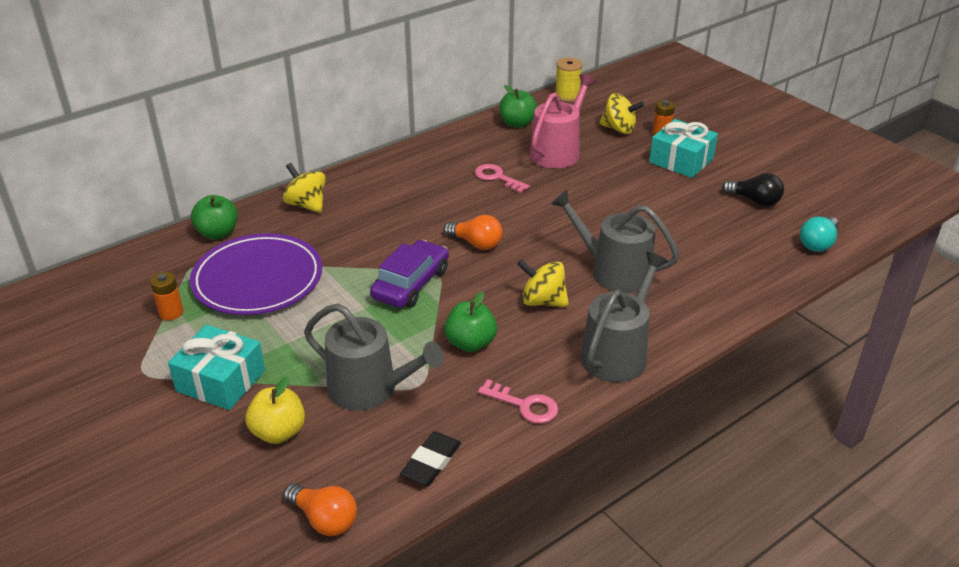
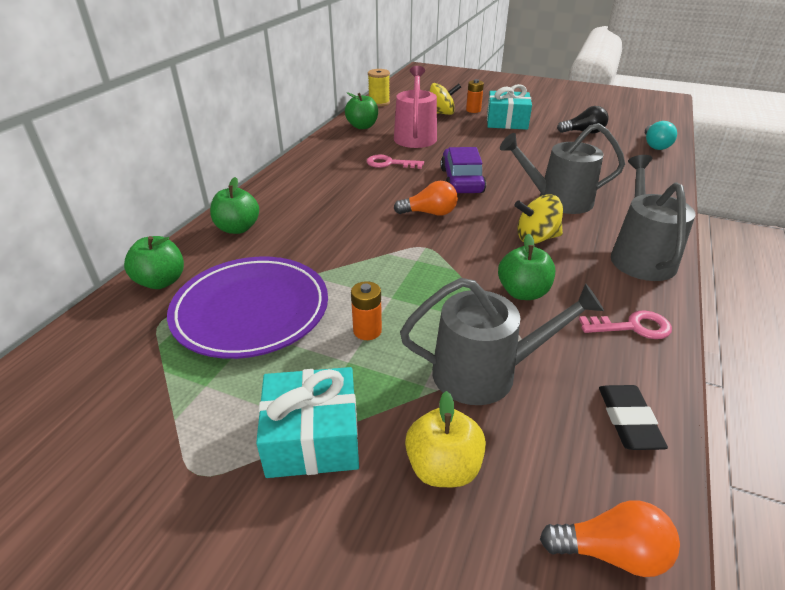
camera: 30 degrees left, 0 degrees up
(171, 313) = (175, 383): orange battery -> orange battery (367, 331)
(306, 205) = (238, 228): yellow spinning top -> green apple
(411, 284) = (412, 262): purple car -> purple car (461, 181)

